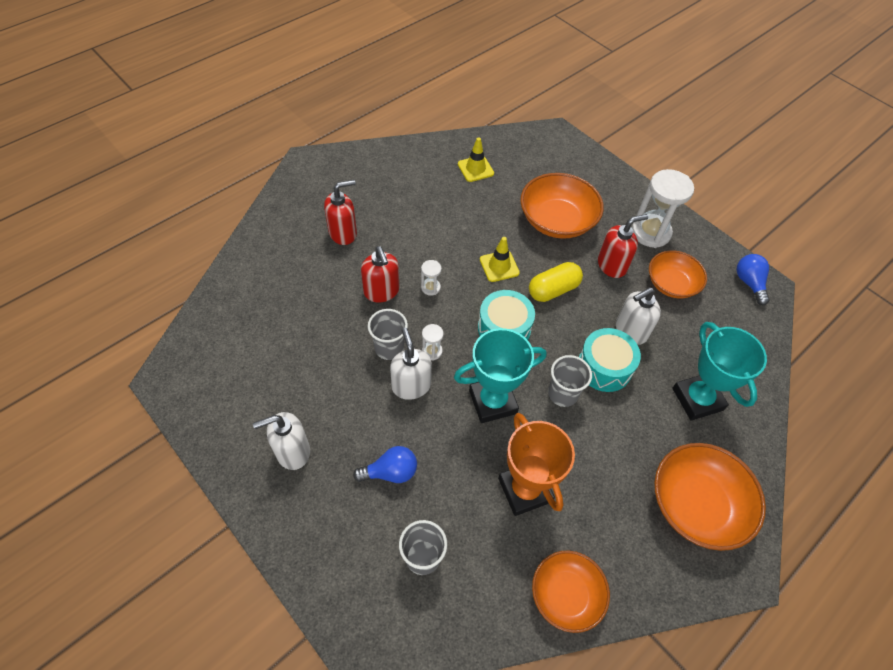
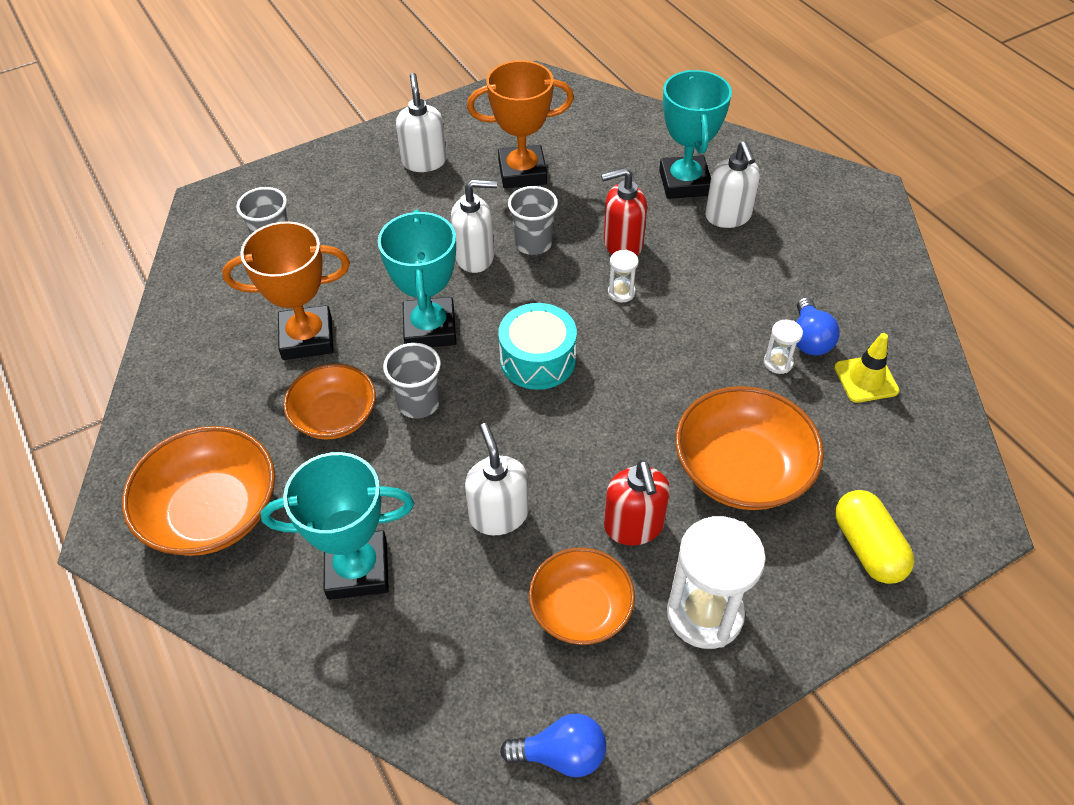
camera: 105 degrees right, 5 degrees down
(303, 369) = (522, 172): none -> orange trophy
(308, 259) = (684, 183): none -> turquoise trophy
(343, 233) = (728, 216): red soap dispenser -> white soap dispenser
(390, 472) = (373, 230): blue light bulb -> blue light bulb (809, 339)
(432, 351) = (519, 281): white hourglass -> white hourglass (778, 363)
(499, 266) = (650, 374): yellow traffic cone -> none
(553, 290) = (595, 431): yellow capsule -> yellow capsule (867, 547)
(566, 595) = (179, 350): orange bowl -> orange bowl (334, 416)
(604, 367) = (445, 462): turquoise drum -> none

